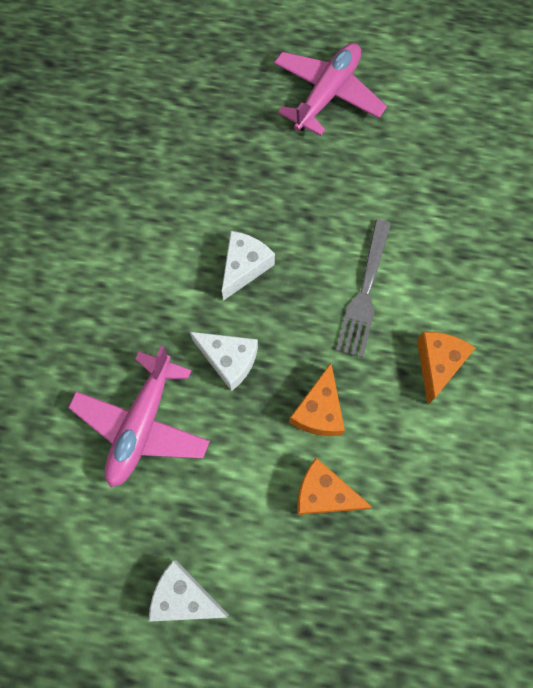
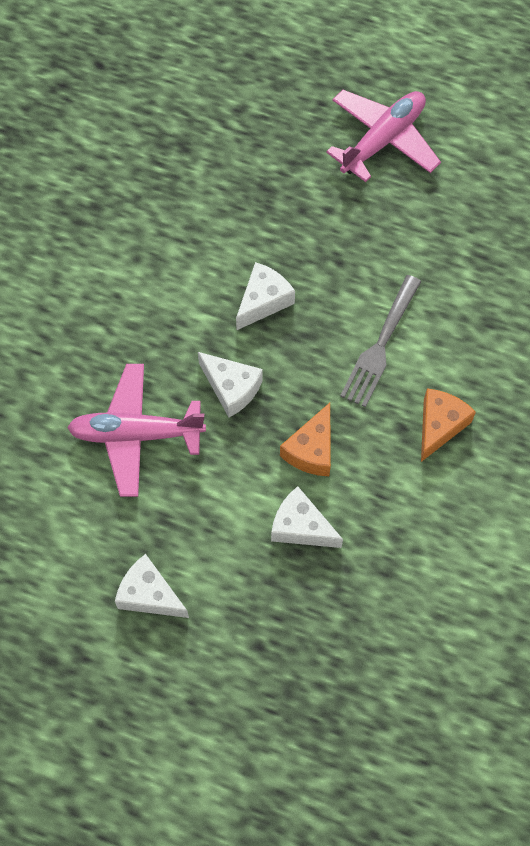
camera: 10 degrees right, 5 degrees down
(142, 424) = (136, 434): pink plane -> pink plane turned 60 degrees clockwise
(324, 494) = (301, 527): orange cheese -> white cheese

